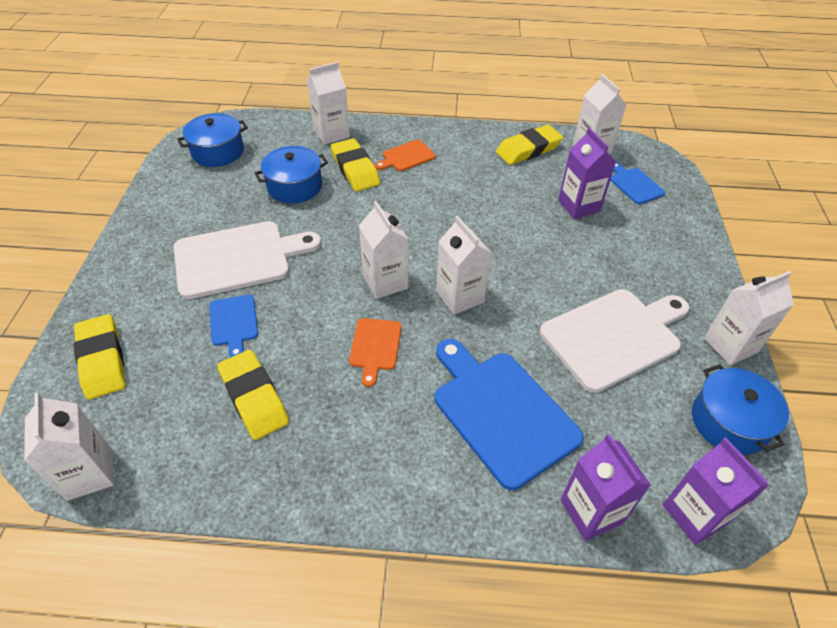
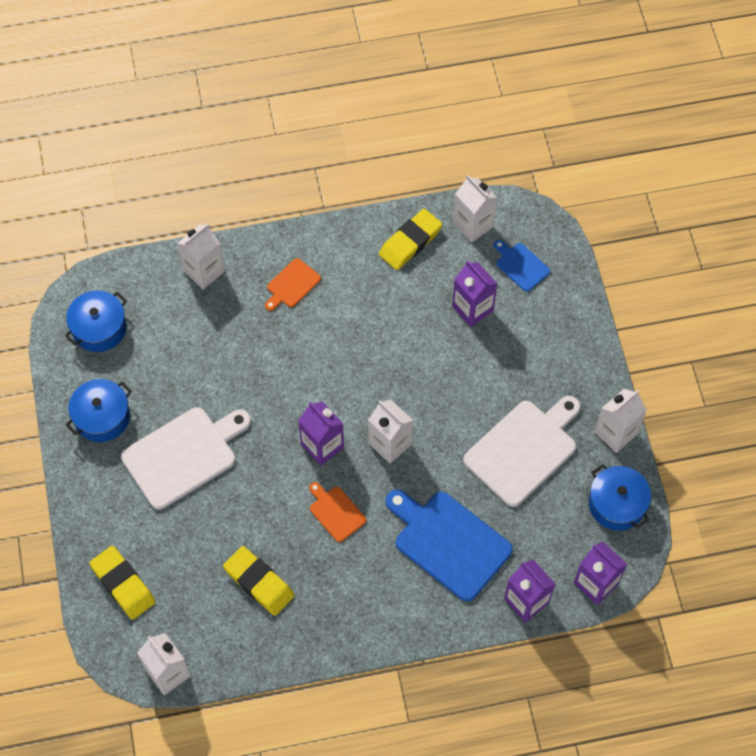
camera: 15 degrees left, 15 degrees up
(234, 323) = (211, 521): blue cutting board -> none
(294, 186) = (197, 355): blue pot -> blue pot (102, 417)
(355, 169) = (247, 316): yellow eraser -> none
(375, 347) = (336, 512): orange cutting board -> orange cutting board turned 150 degrees clockwise
(385, 282) = (322, 445): white carton -> purple carton

